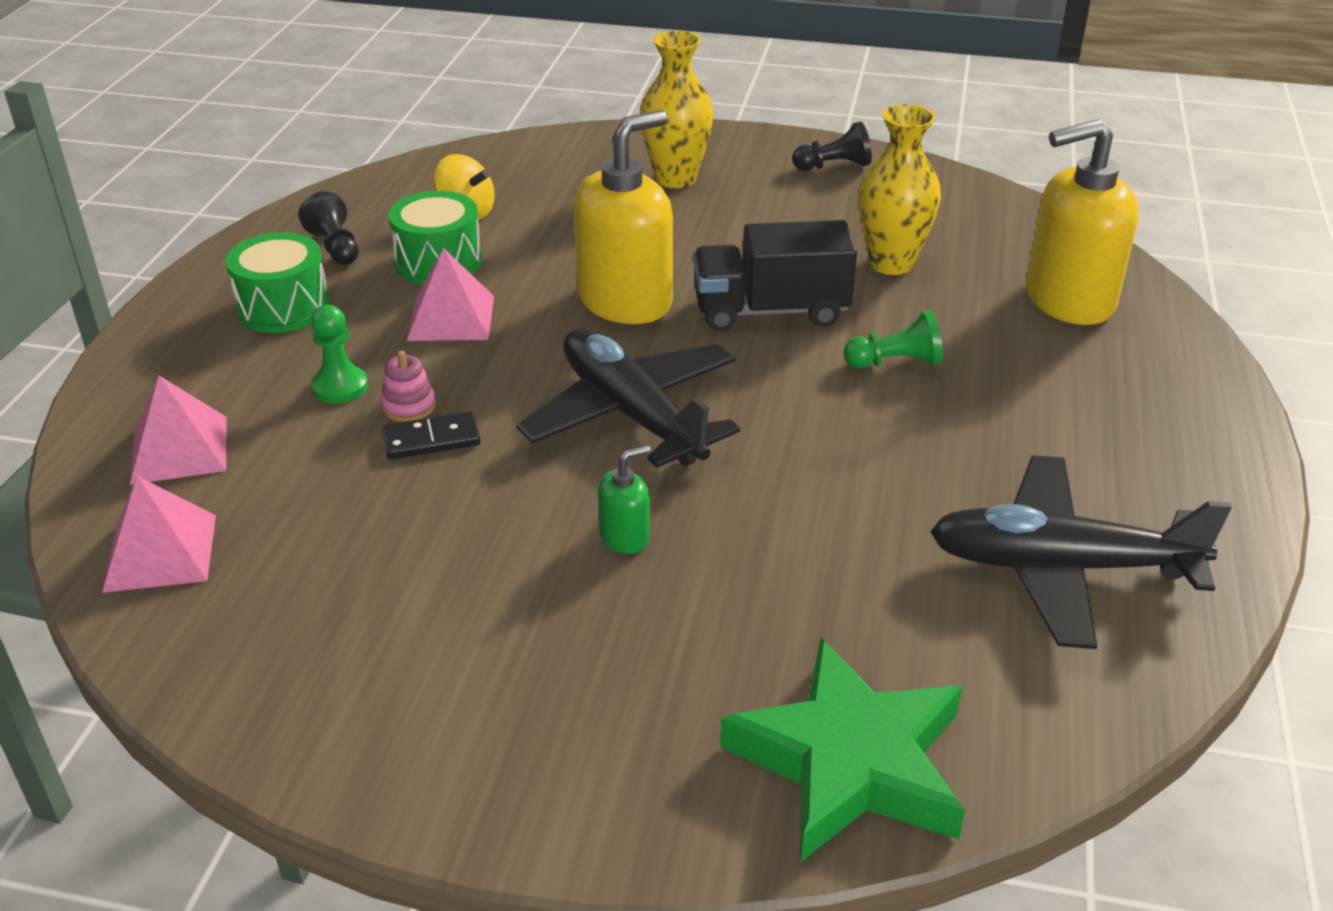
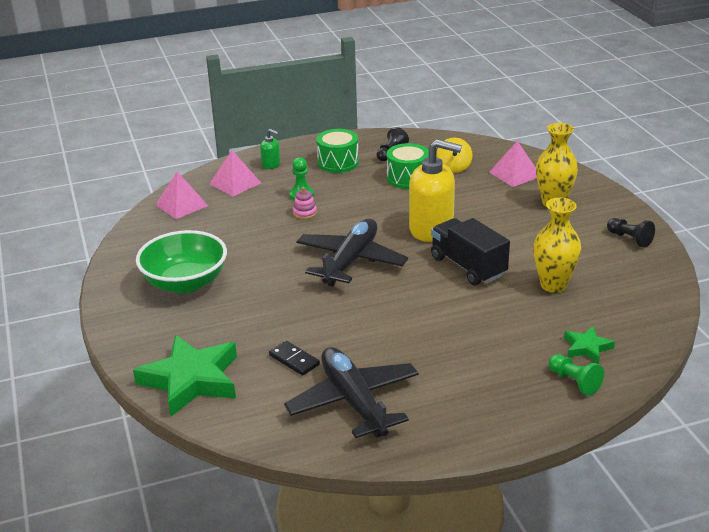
camera: 60 degrees right, 5 degrees down
(431, 439) = (289, 226): black domino -> black domino (294, 360)
(451, 318) = (371, 197): pink pyramid -> pink pyramid (515, 174)
(481, 651) = (185, 283): none -> green bowl
(625, 537) = (272, 288): green soap dispenser -> green soap dispenser (271, 164)
(895, 362) = (465, 312): green pawn -> green pawn (574, 382)
(1068, 300) = (587, 348): yellow soap dispenser -> green star

